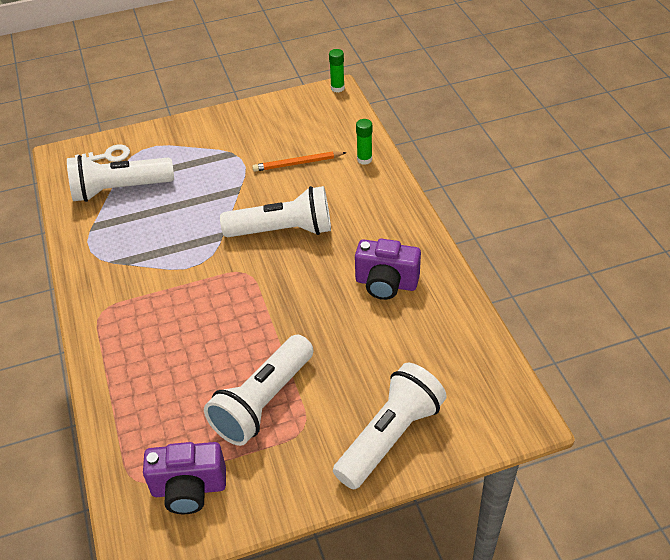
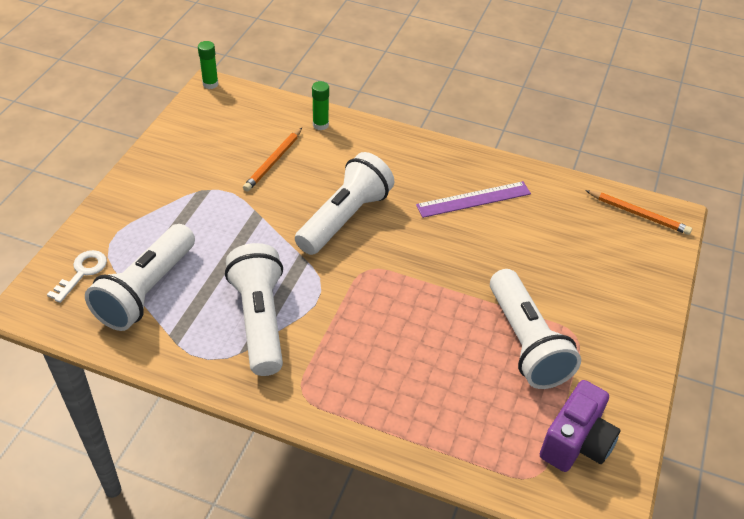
camera: 55 degrees left, 0 degrees up
(386, 283) = (474, 199): purple camera -> purple ruler
(389, 436) = (627, 292): white flashlight -> white flashlight (259, 320)
(497, 394) = (638, 214): none -> orange pencil

